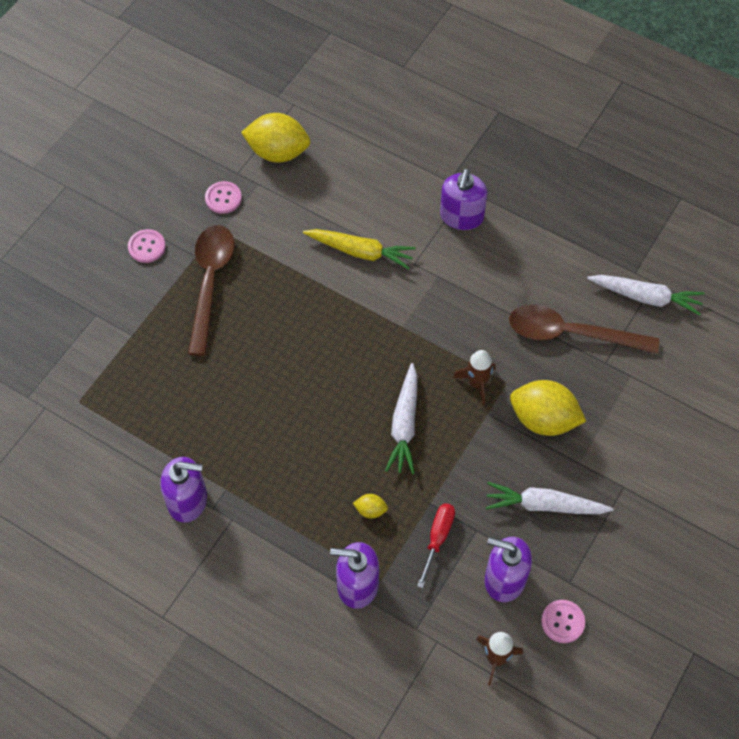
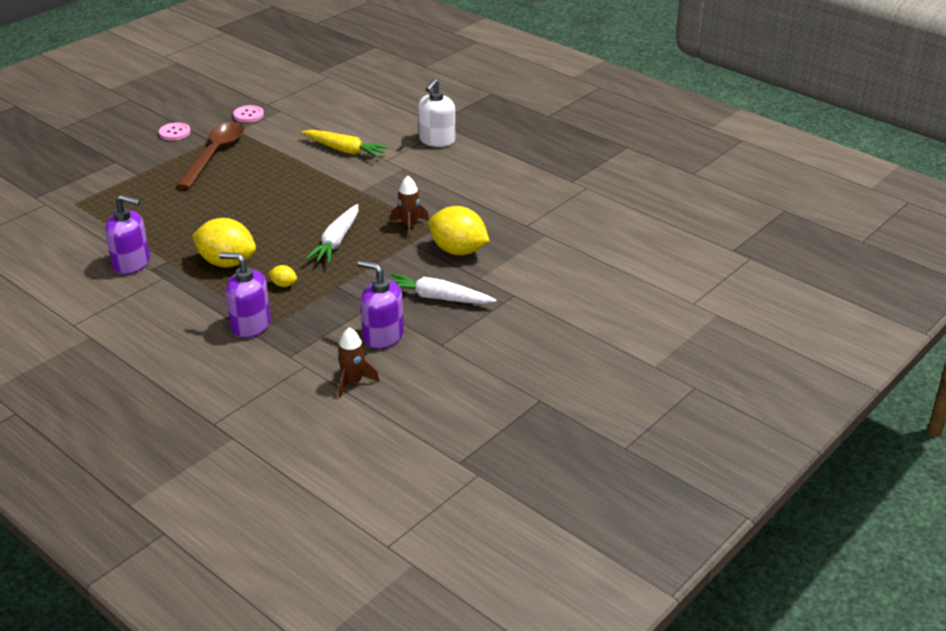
camera: 10 degrees right, 25 degrees down
(278, 152) = (304, 97): yellow lemon -> yellow lemon (227, 263)
(437, 539) = (334, 307): red screwdriver -> none
(461, 216) = (437, 140): purple soap dispenser -> white soap dispenser
(562, 622) = (424, 367): pink button -> none
(571, 334) = (503, 207): brown spoon -> none
(645, 297) = (575, 195): white carrot -> none

